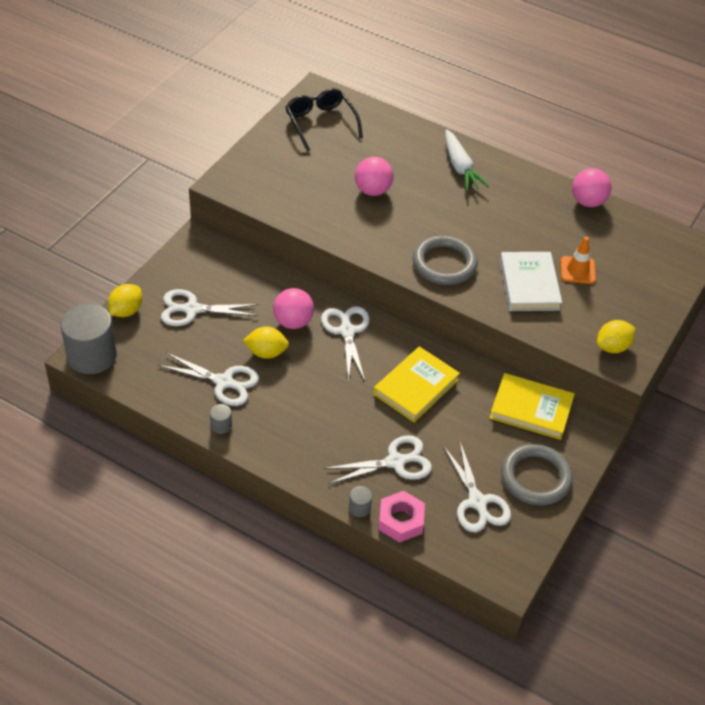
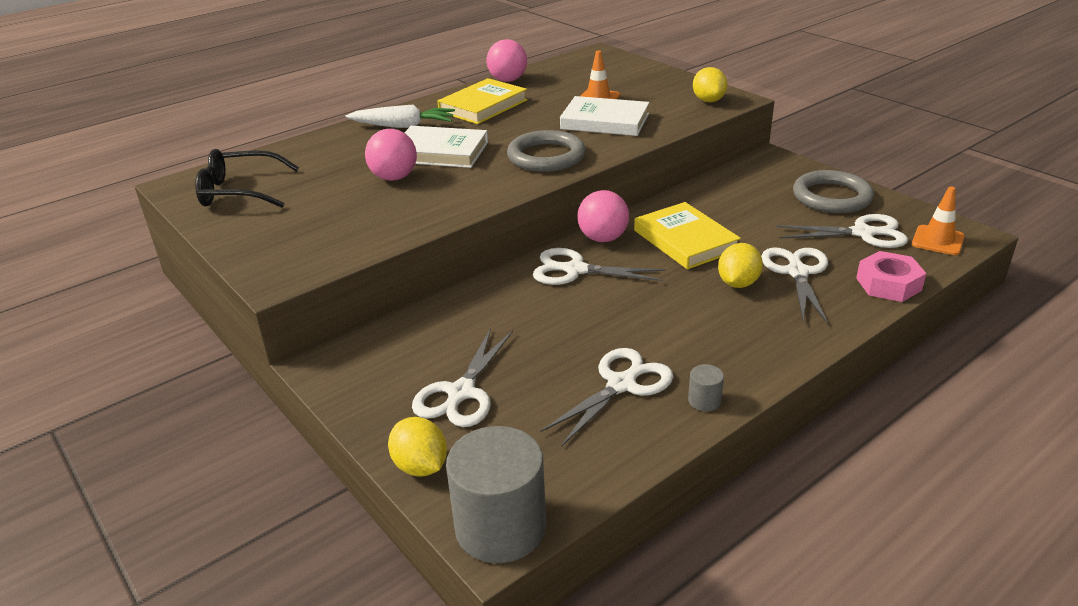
camera: 65 degrees left, 15 degrees down
(266, 352) = (582, 337): yellow lemon -> yellow lemon (738, 283)
(293, 322) = (537, 307): pink ball -> pink ball (603, 238)
(359, 508) = (867, 309): grey cylinder -> none
(424, 202) = (440, 152): none -> white book
(487, 555) = (937, 240): none -> orange traffic cone
(531, 409) = (738, 183): yellow book -> yellow book (483, 106)

